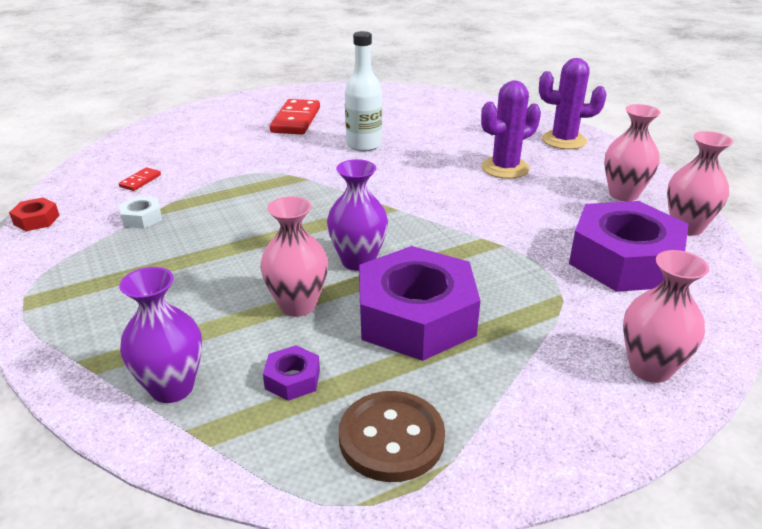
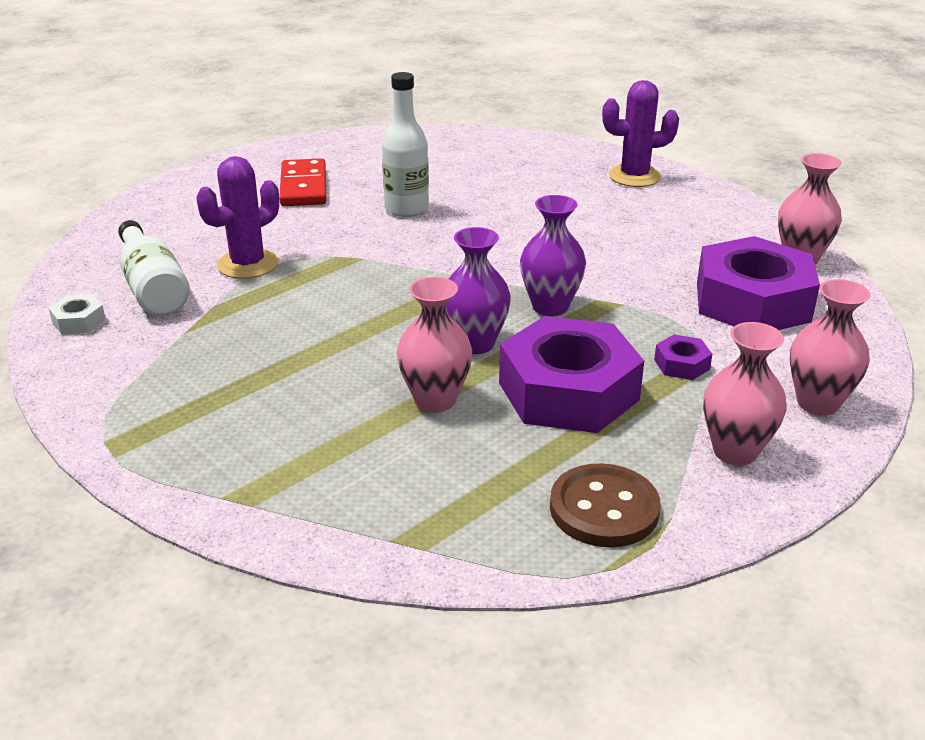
camera: 15 degrees left, 0 degrees up
(36, 220) = (50, 353): red nut -> none
(140, 181) = (153, 287): red domino -> white bottle
(142, 218) = (187, 331): white nut -> white nut (79, 321)
(172, 388) = (349, 504): purple vase -> purple vase (550, 306)
(292, 379) = (473, 473): purple nut -> purple nut (681, 364)
(505, 168) = (584, 217): purple cactus -> purple cactus (247, 264)
(623, 194) = (724, 231): pink vase -> pink vase (735, 451)

